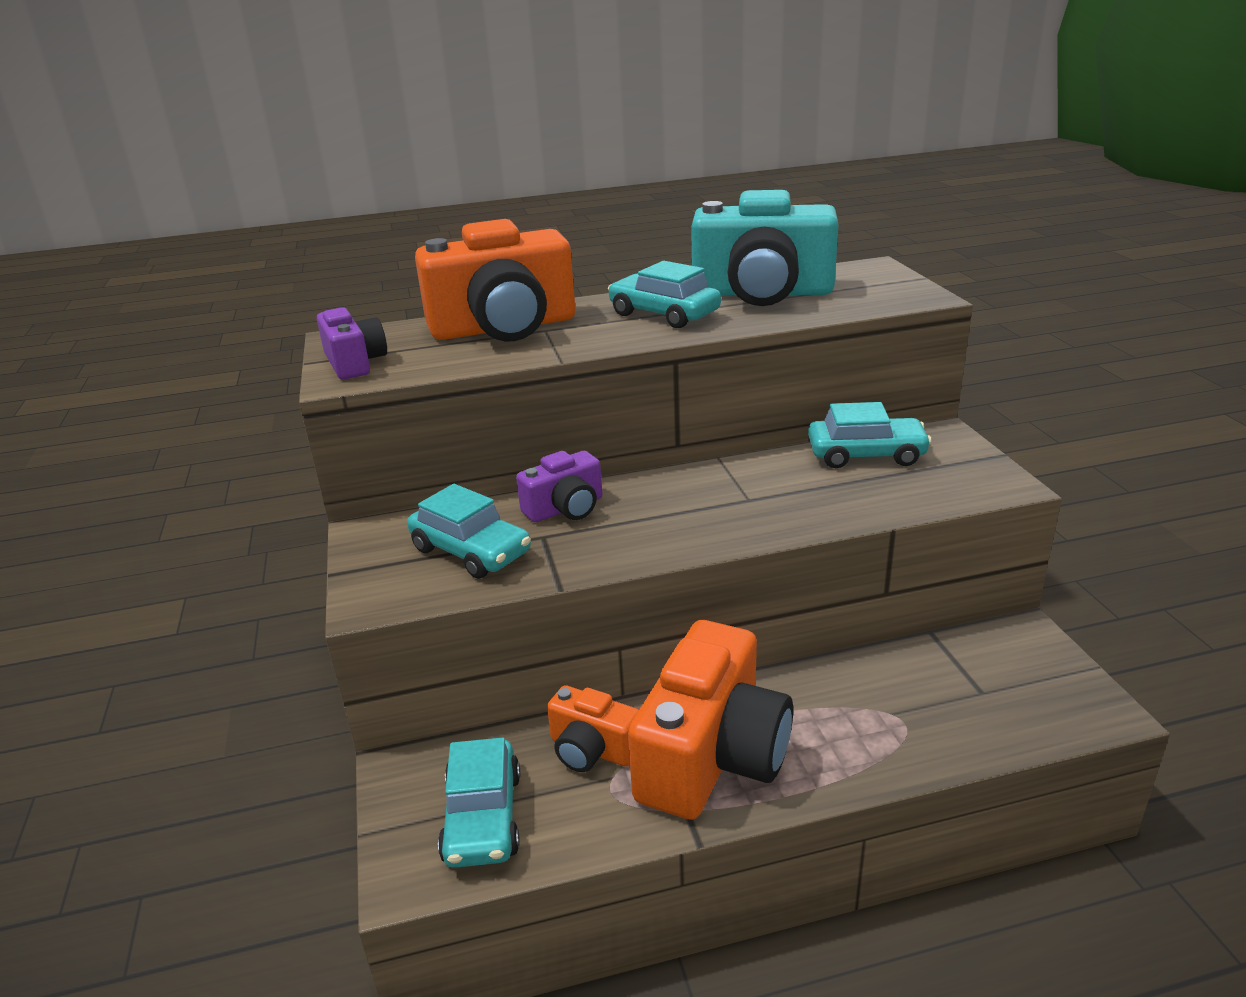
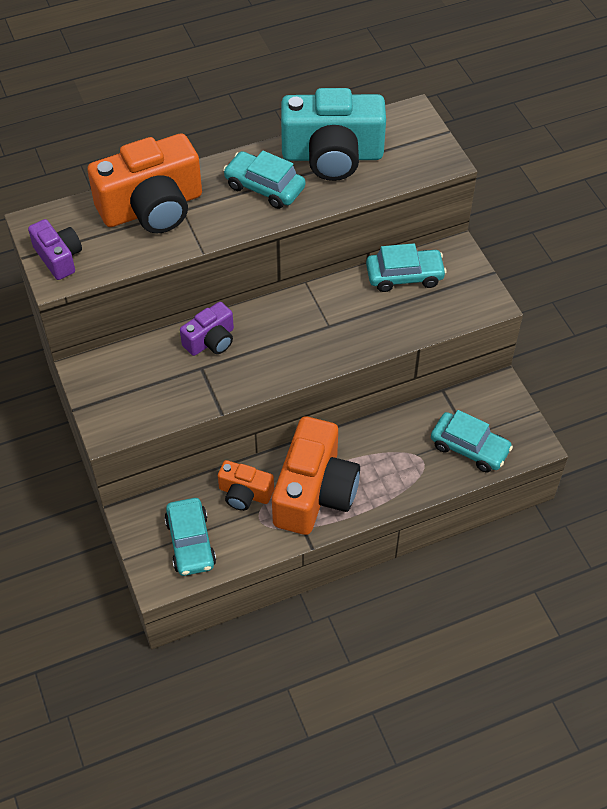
camera: 10 degrees left, 25 degrees up
(471, 551) = (158, 384): turquoise car -> turquoise car (469, 448)

